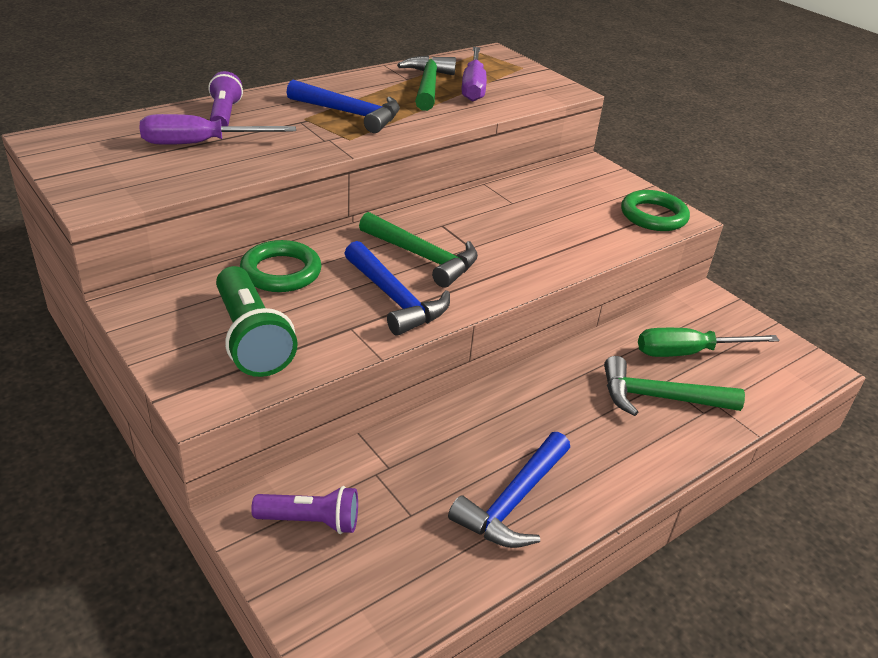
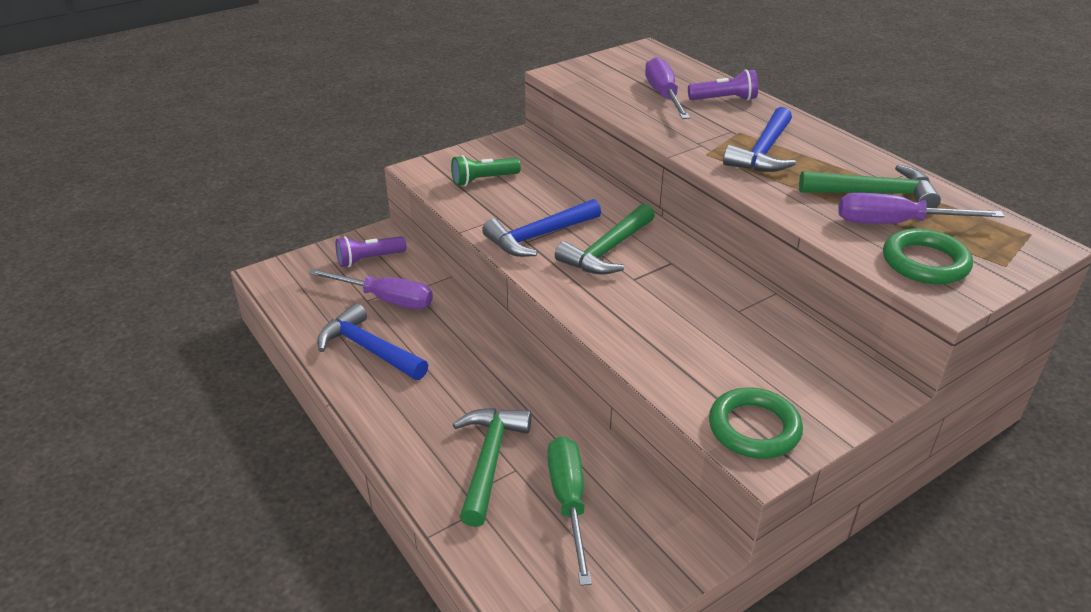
camera: 95 degrees right, 0 degrees up
(251, 338) = (483, 180): green flashlight -> green flashlight, size x0.64
(281, 272) = (569, 185): green ring -> green ring (925, 262)
(311, 521) = (369, 259): purple flashlight -> purple flashlight turned 60 degrees clockwise
(410, 494) = (386, 299): none -> purple screwdriver

